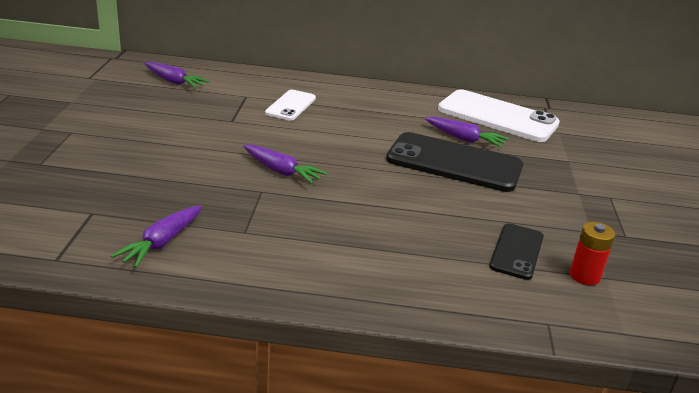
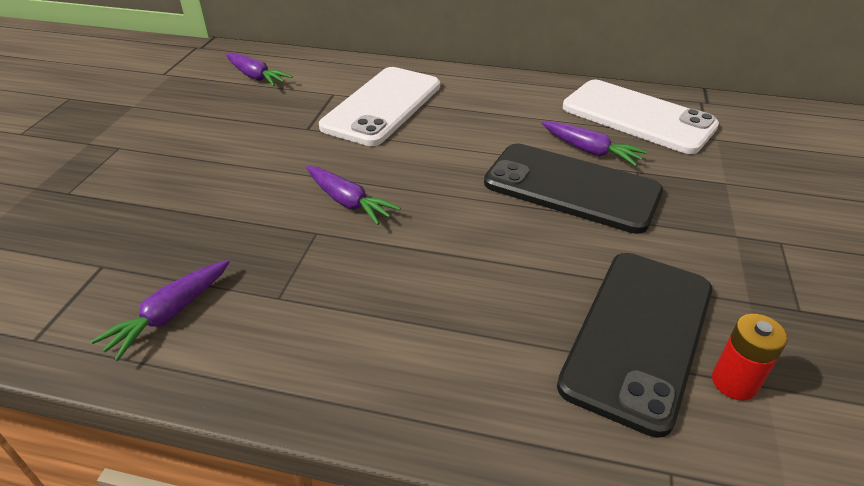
camera: 10 degrees right, 10 degrees up
(291, 105) = (382, 106): white phone -> white phone, size x1.85
(516, 251) = (638, 336): black phone -> black phone, size x1.85

